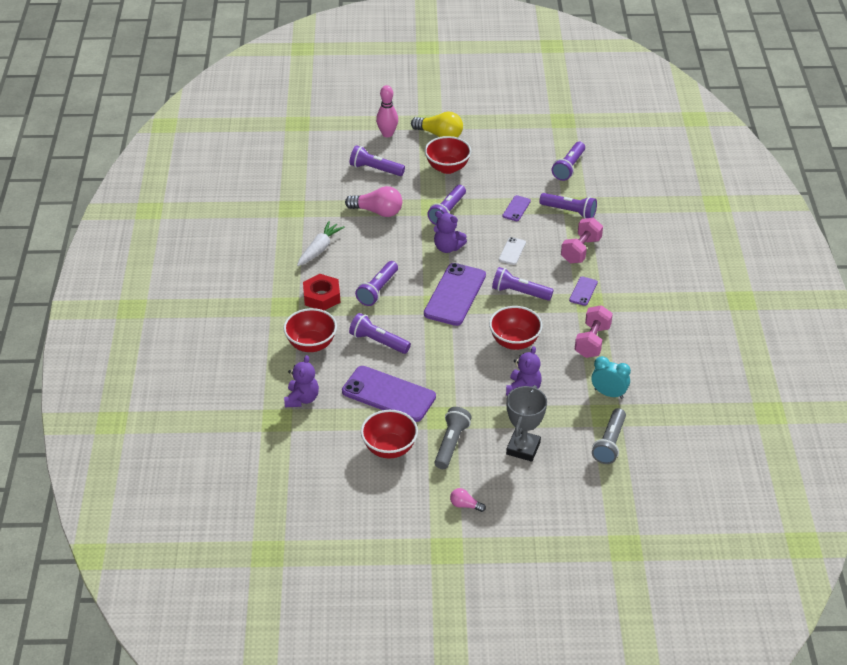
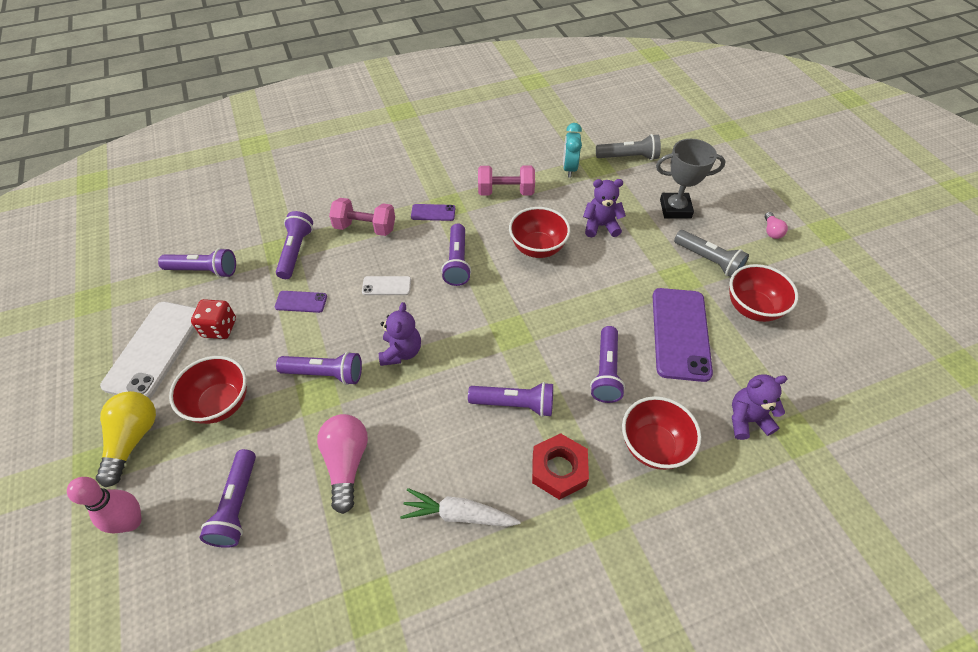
camera: 110 degrees left, 10 degrees up
(451, 444) = (708, 260): grey flashlight -> grey flashlight turned 135 degrees counterclockwise
(455, 294) = (487, 319): purple phone -> none
(505, 144) = (154, 349): none -> white phone
(510, 171) = (219, 328): none -> red dice

